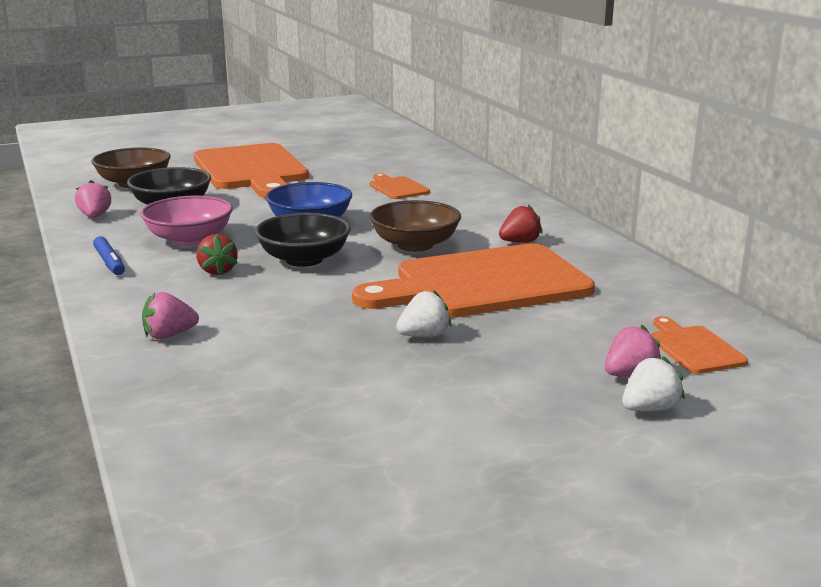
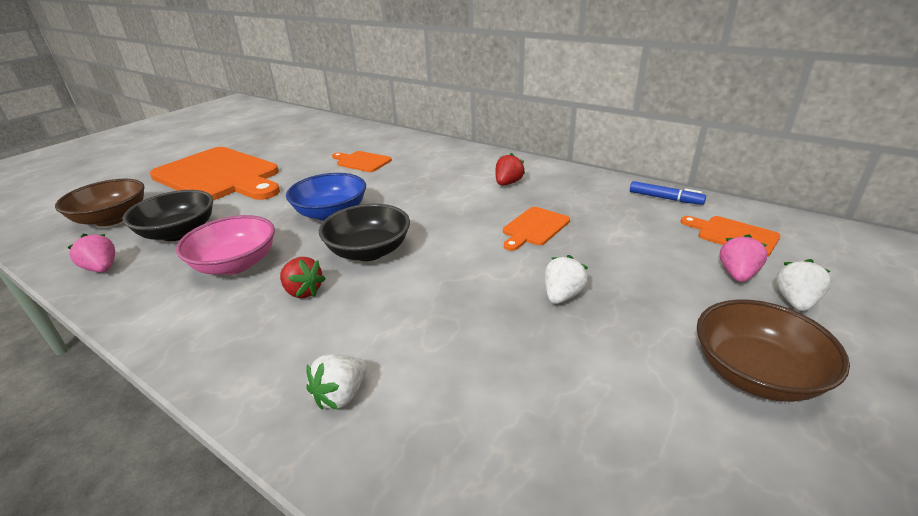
camera: 30 degrees left, 10 degrees up
(109, 262) = (175, 322): blue marker -> blue marker (665, 198)
(169, 335) = (341, 395): pink strawberry -> white strawberry
(415, 245) = (439, 208): brown bowl -> brown bowl (755, 374)
(483, 284) = (534, 228): orange cutting board -> orange cutting board, size x0.43

